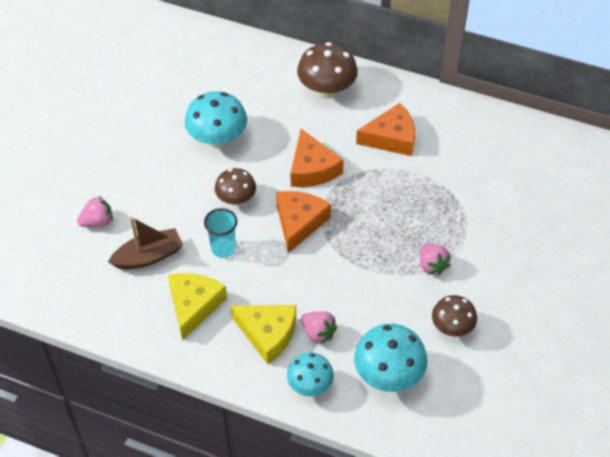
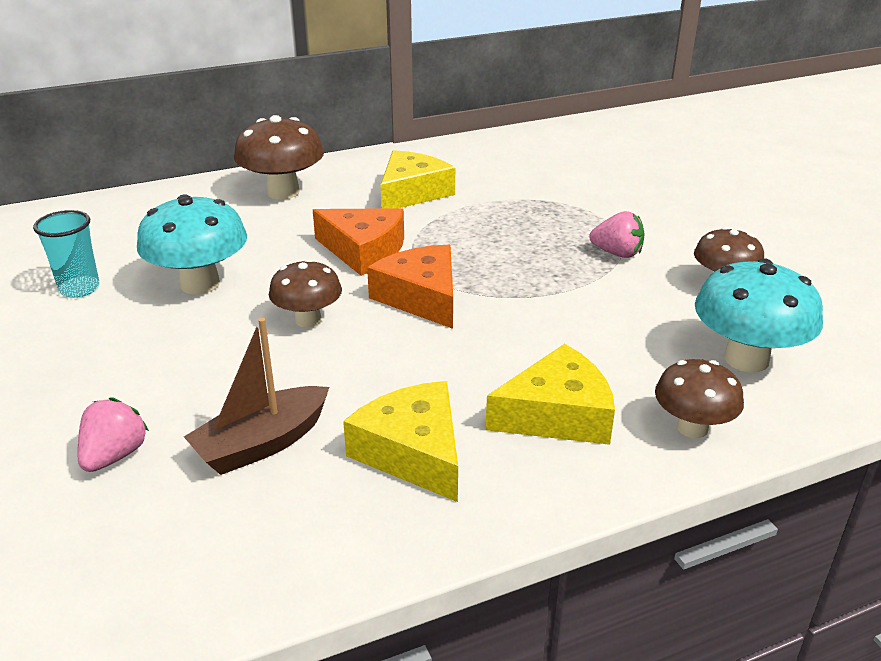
camera: 45 degrees left, 20 degrees down
(149, 256) = (262, 444): brown boat -> brown boat turned 150 degrees counterclockwise
(223, 248) = (363, 371): turquoise cup -> turquoise cup (79, 288)
(310, 385) = (692, 428): turquoise mushroom -> brown mushroom
(318, 333) = (611, 374): pink strawberry -> none
(391, 138) = (412, 193): orange cheese -> yellow cheese

